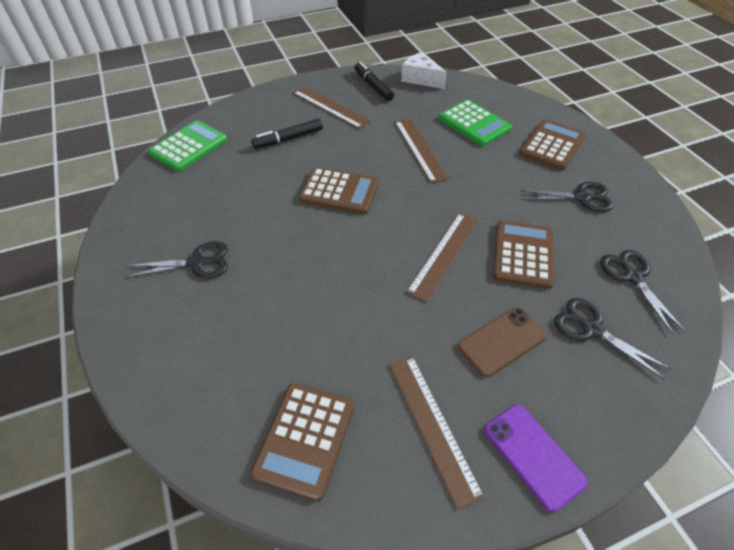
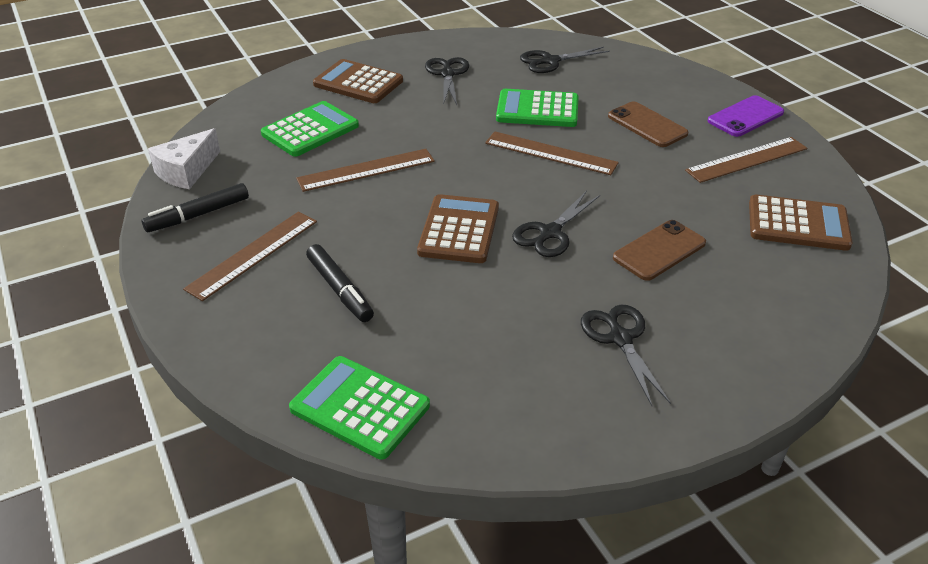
camera: 95 degrees left, 10 degrees down
(289, 307) = (659, 250): none -> brown phone
(523, 254) = (537, 109): brown calculator -> green calculator
(592, 329) = (616, 84): black scissors -> black scissors (550, 233)

